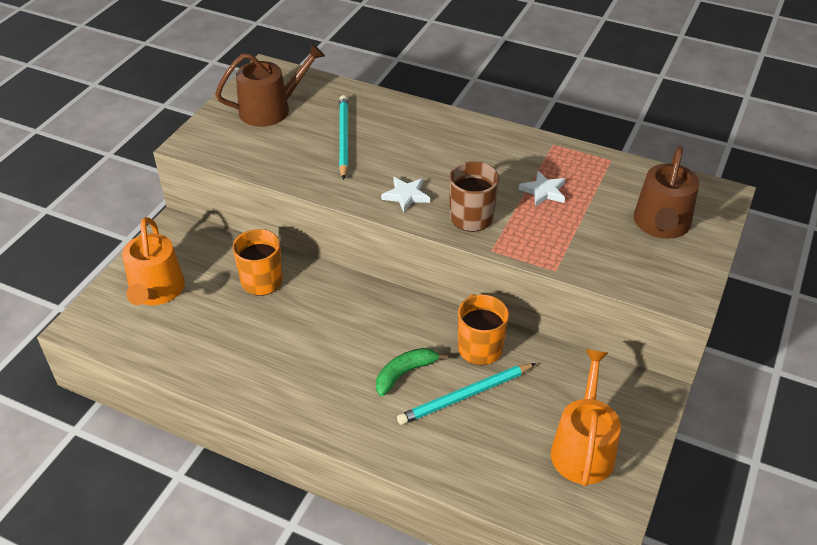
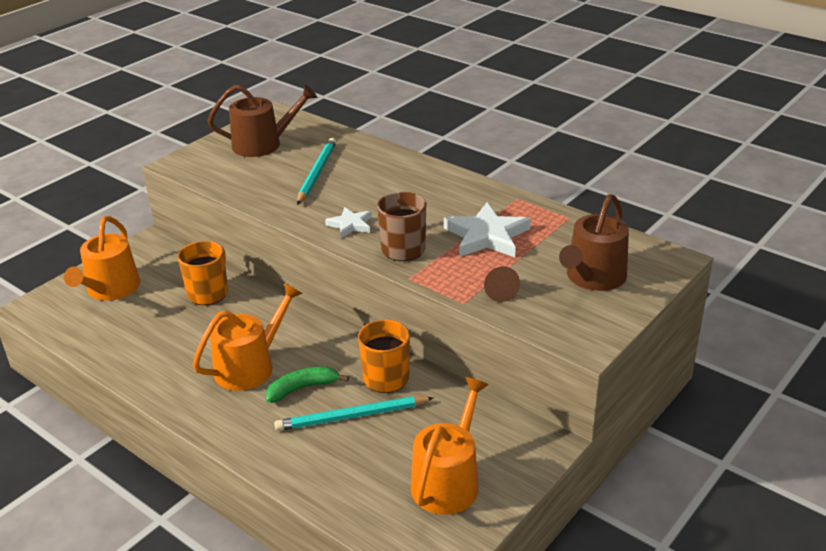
camera: 15 degrees right, 10 degrees down
(342, 357) = (250, 366): none -> orange watering can
(543, 191) = (486, 236): white star -> white star, size x1.77
(582, 252) = (498, 291): none -> brown cone

